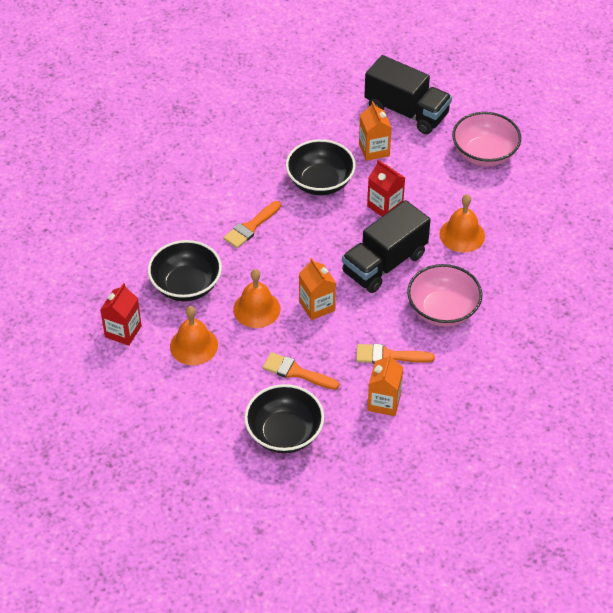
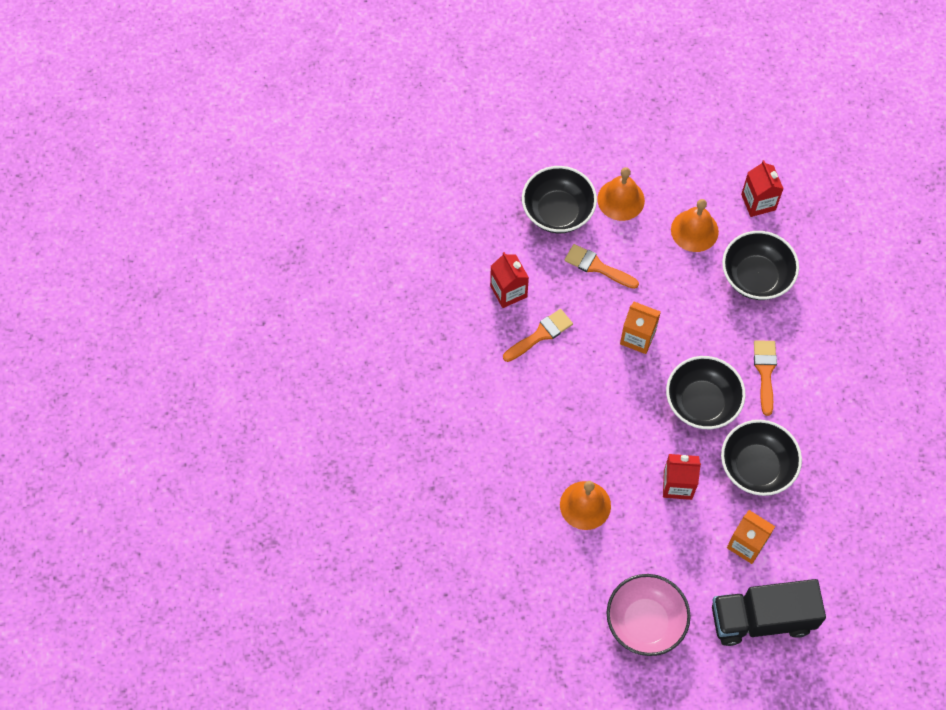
camera: 140 degrees right, 15 degrees up
(256, 309) = (681, 298): orange bell -> orange bell (621, 199)
(296, 372) = (597, 267): orange brush -> orange brush turned 135 degrees counterclockwise
(316, 238) = (702, 403): none -> black bowl
(384, 263) = (623, 422): black truck -> none
(384, 402) = (508, 291): orange carton -> red carton
(442, 310) = (535, 411): pink bowl -> none

